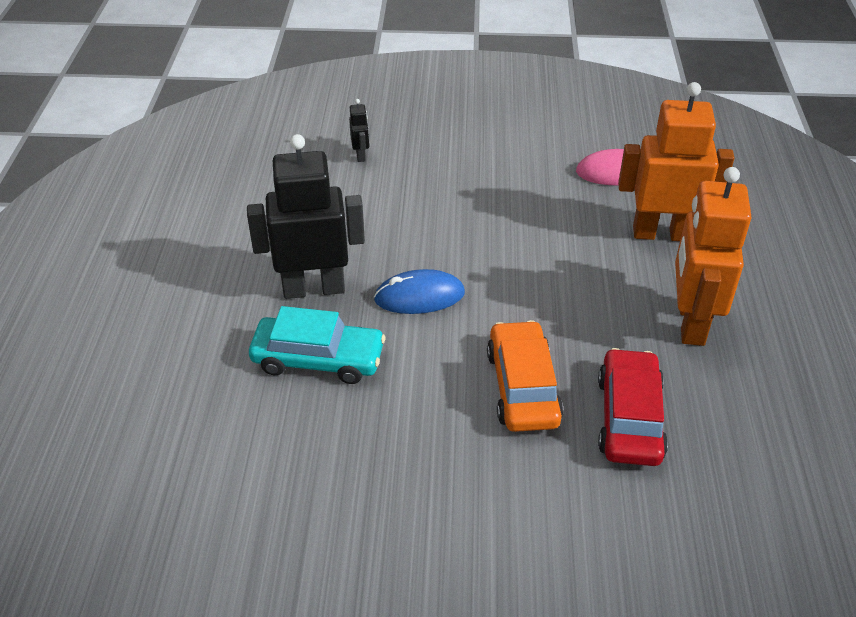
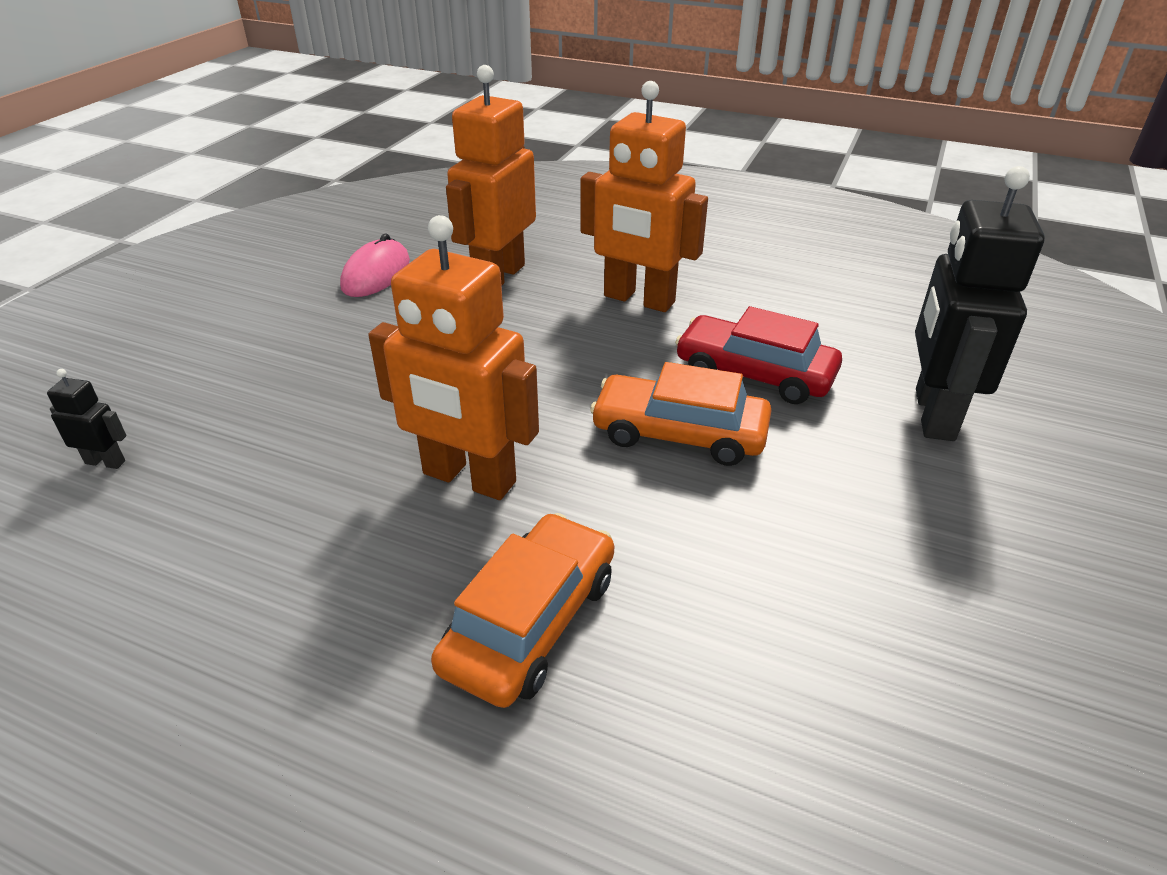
camera: 70 degrees left, 5 degrees down
(314, 288) = (368, 591): black robot -> black robot (933, 414)
(318, 359) = (530, 622): turquoise car -> orange car
(419, 296) = (468, 478): blue mouse -> orange robot

